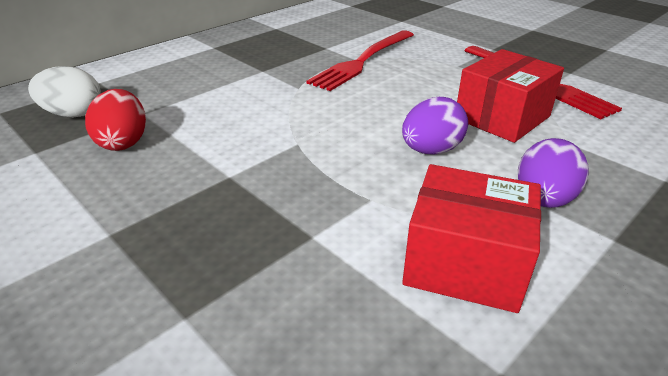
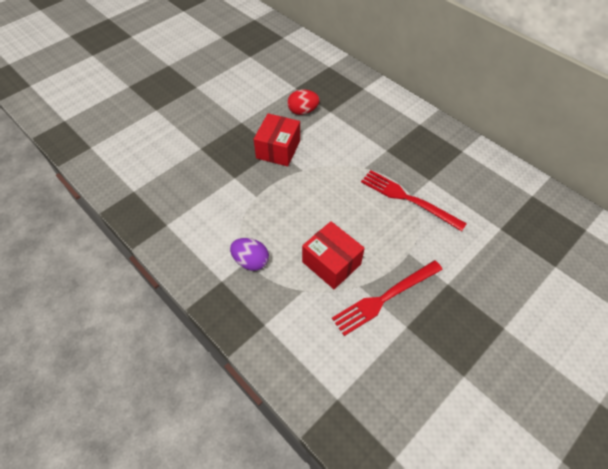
camera: 90 degrees right, 20 degrees up
(73, 114) = (328, 89): white egg -> none
(431, 150) = (295, 223): purple egg -> none
(465, 263) = (213, 223): red box -> red box (278, 149)

